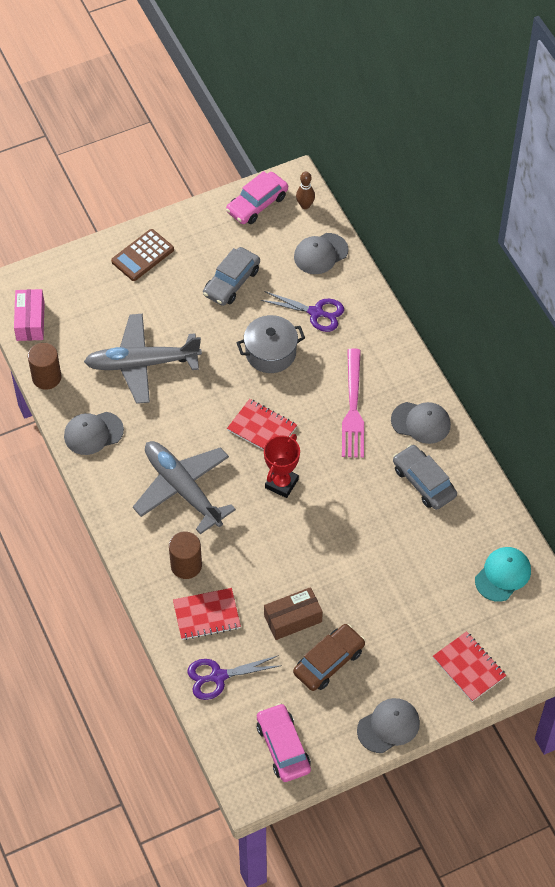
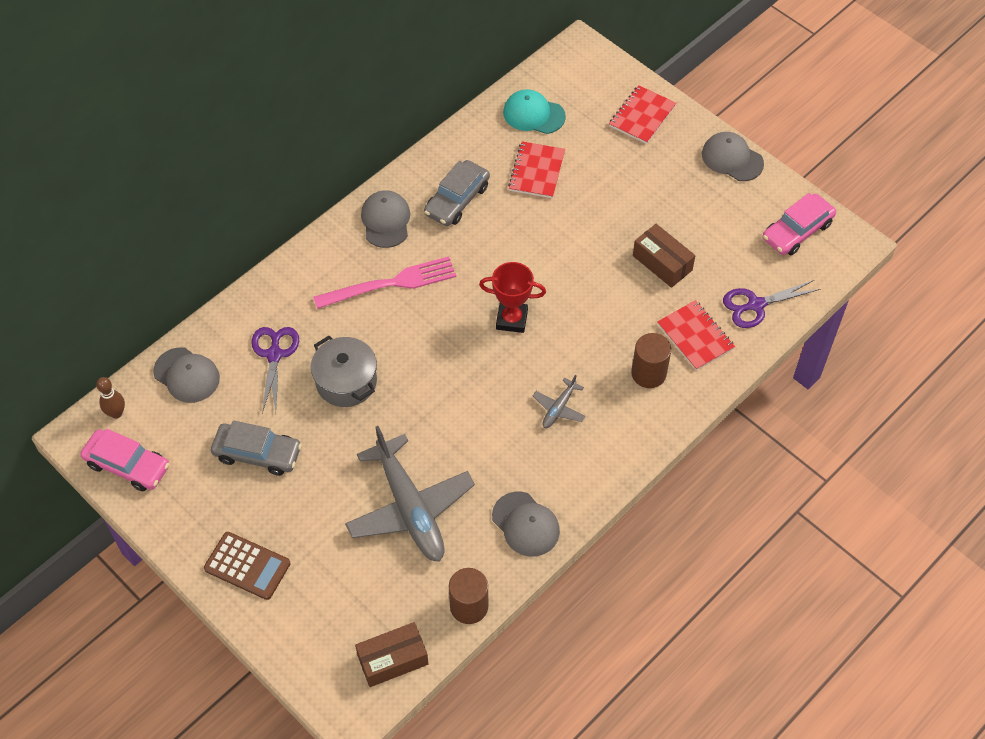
camera: 110 degrees left, 0 degrees up
(30, 321) = (393, 660): pink box -> brown box
(183, 489) = (559, 408): grey plane -> grey plane, size x0.44
(218, 676) = (755, 305): purple scissors -> purple scissors turned 105 degrees clockwise
(262, 428) = (450, 358): red notebook -> red notebook (536, 171)
(329, 662) = (692, 221): brown car -> none

